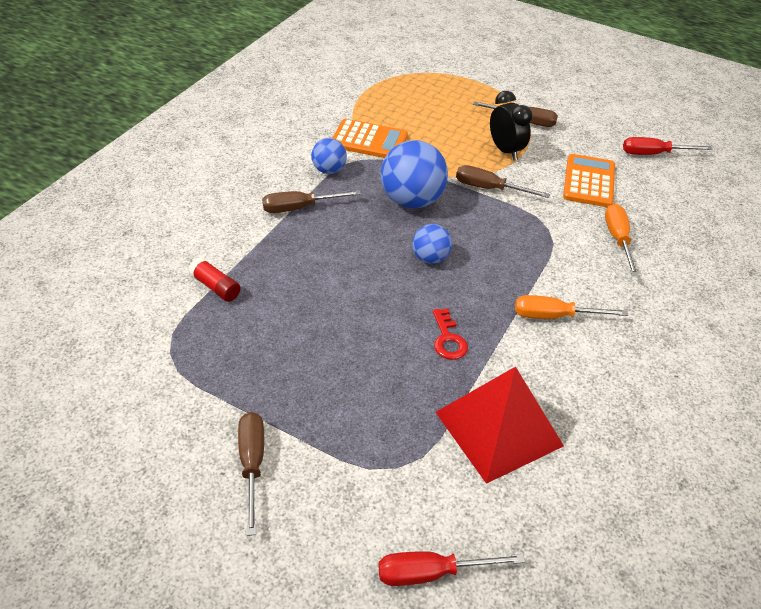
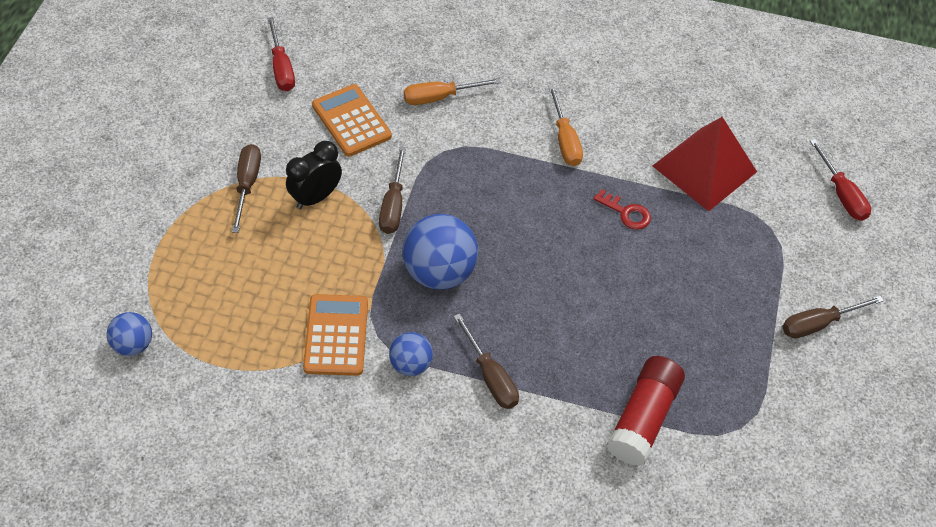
camera: 105 degrees left, 10 degrees up
(215, 287) = (643, 418): red glue stick -> red glue stick, size x1.83
(430, 258) = (526, 241): blue ball -> blue ball (133, 344)
(448, 339) = (626, 213): red key -> red key turned 60 degrees clockwise
(589, 181) = (351, 121): orange calculator -> orange calculator turned 60 degrees clockwise

